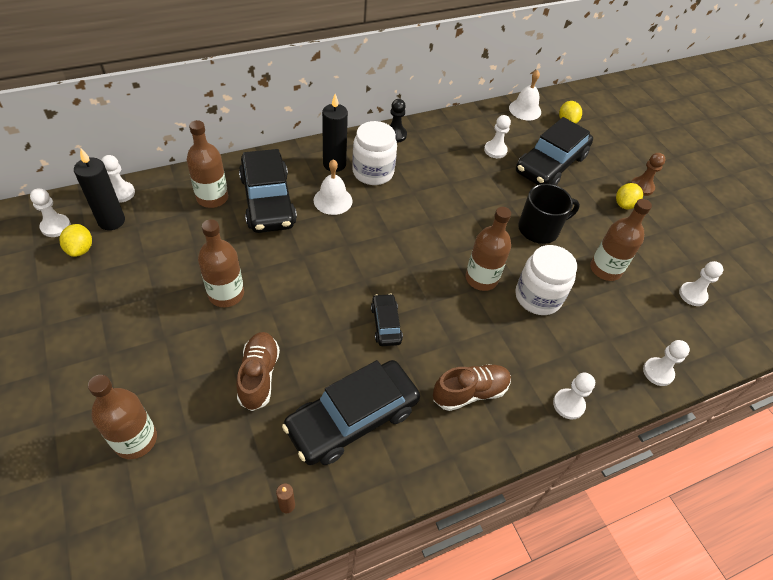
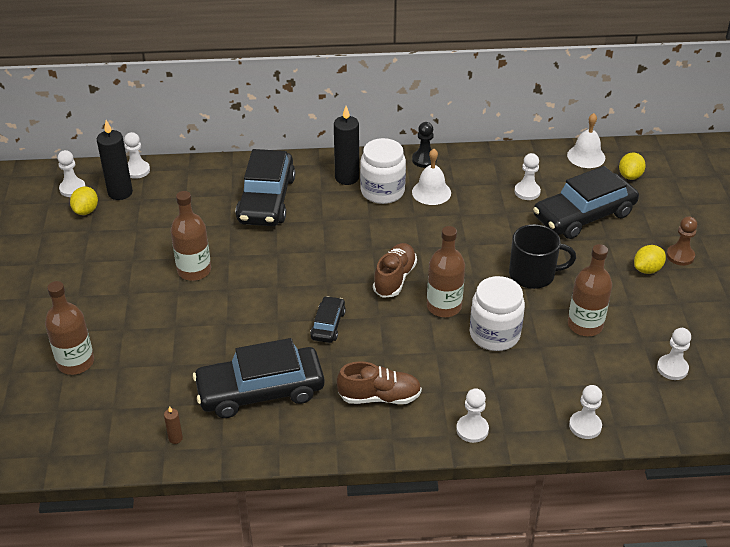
camera: 25 degrees right, 10 degrees down
(212, 198) = (216, 188): brown bottle -> none
(259, 376) = (194, 340): brown shoe -> brown shoe (394, 278)
(333, 200) = (329, 210): white bell -> white bell (431, 192)

